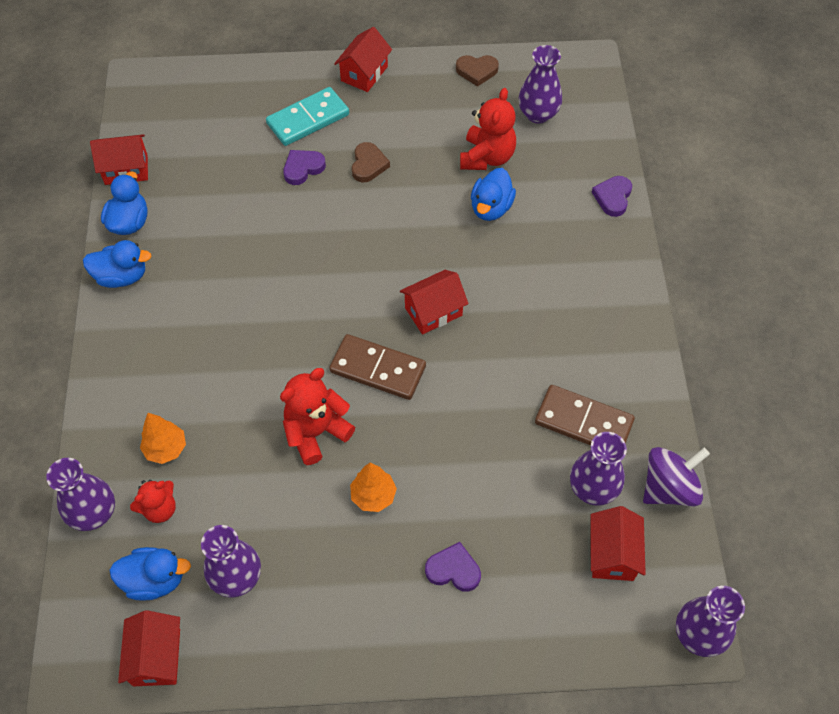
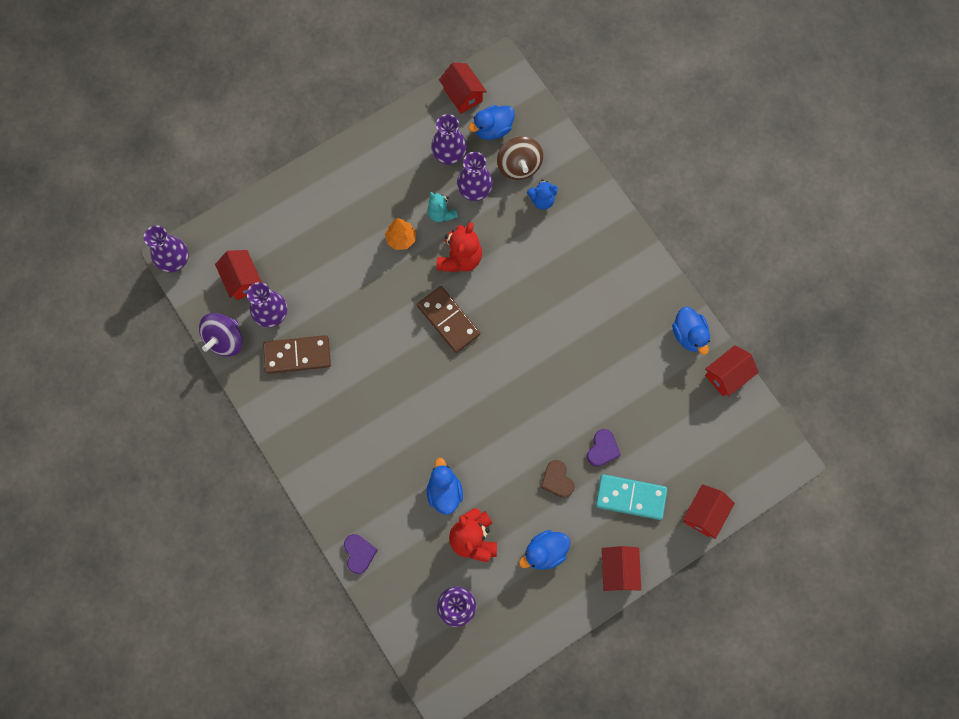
camera: 150 degrees right, 15 degrees up
(94, 513) = (554, 144): purple vase -> purple vase (474, 190)
(122, 276) = (660, 292): blue duck -> blue duck (545, 552)
(160, 509) = (519, 166): red teddy bear -> brown spinning top
(166, 448) = (542, 200): orange tree -> blue teddy bear
(301, 501) = (441, 213): none -> turquoise teddy bear
(308, 119) = (630, 497): turquoise domino -> turquoise domino turned 75 degrees clockwise
(378, 369) = (448, 320): brown domino -> brown domino turned 60 degrees clockwise
(433, 311) = (437, 382): red house -> red house (704, 513)
(453, 570) = (330, 222): purple heart -> none
(477, 71) = (530, 626): brown heart -> none

